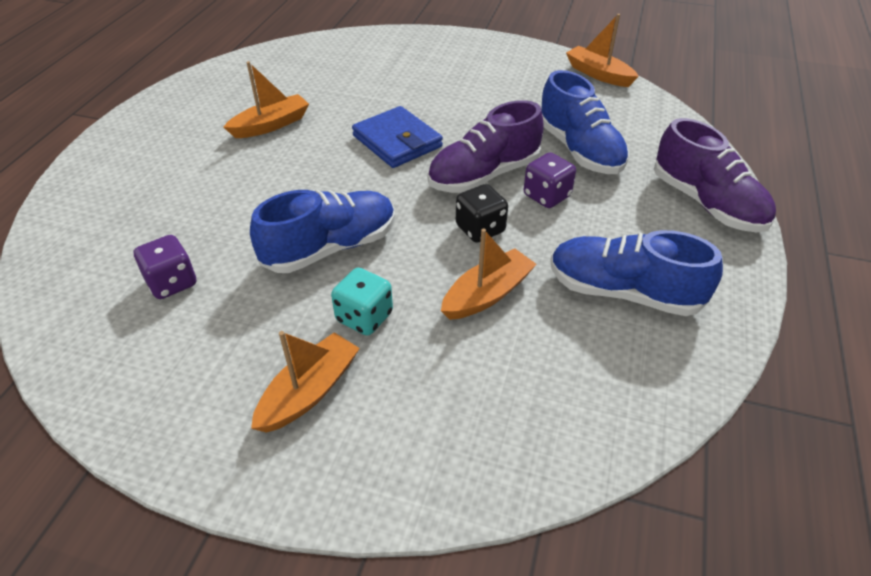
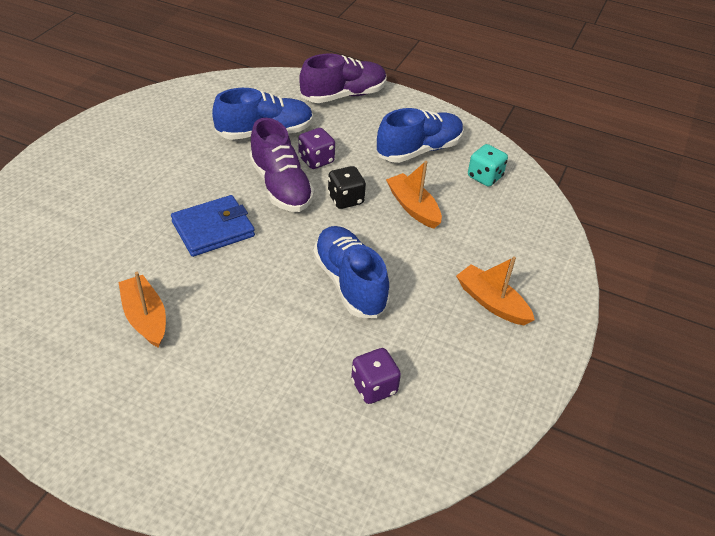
camera: 85 degrees left, 0 degrees up
(364, 317) = (427, 270): turquoise dice -> turquoise dice (484, 177)
(598, 74) = (159, 97): orange boat -> none
(623, 292) = (419, 150): blue shoe -> blue shoe turned 150 degrees counterclockwise

